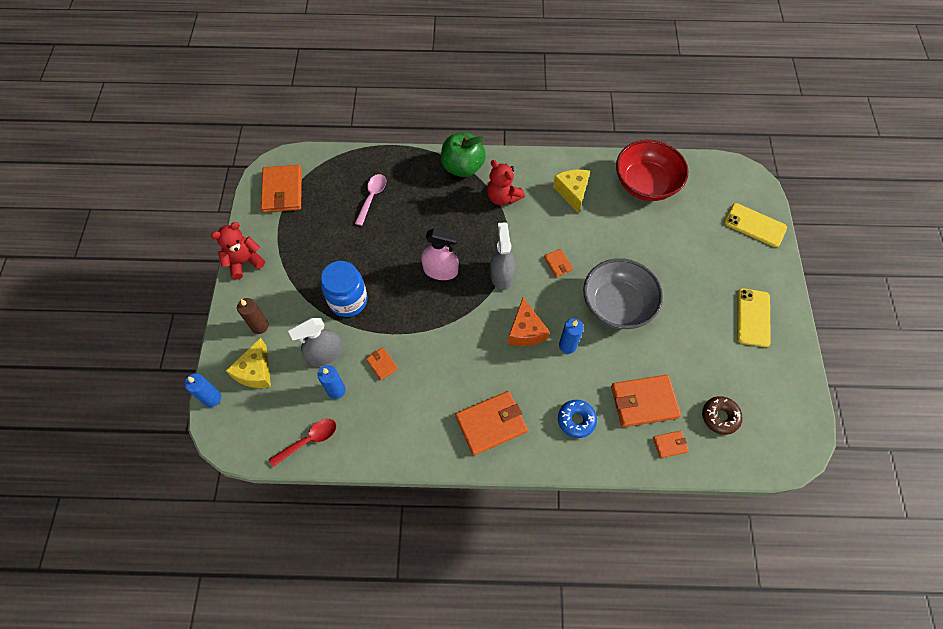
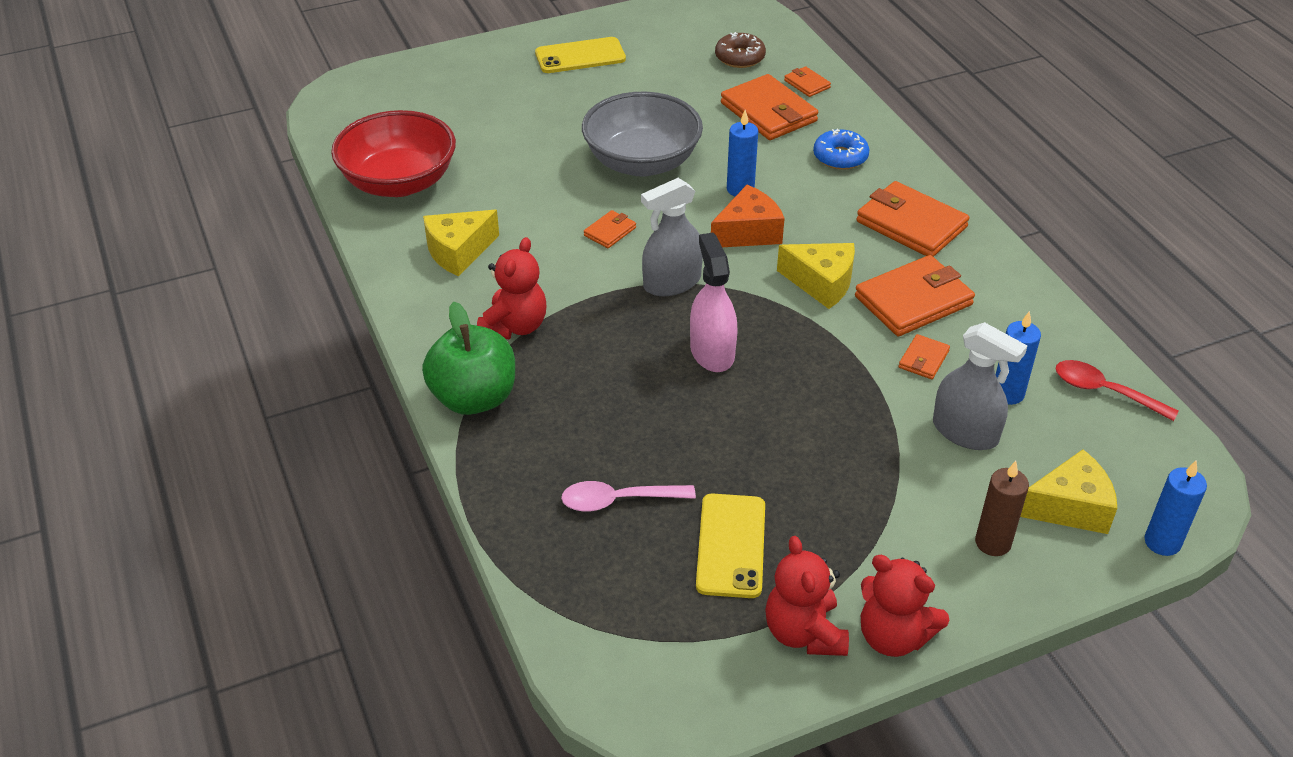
camera: 115 degrees left, 20 degrees down
(267, 232) = (804, 633): none -> red teddy bear
(282, 191) = (690, 658): orange wallet -> orange wallet (913, 300)
(348, 300) = (852, 444): blue jar -> none
(465, 346) = (821, 283): none -> yellow cheese
(755, 225) = (424, 76): yellow phone -> yellow phone (731, 545)

